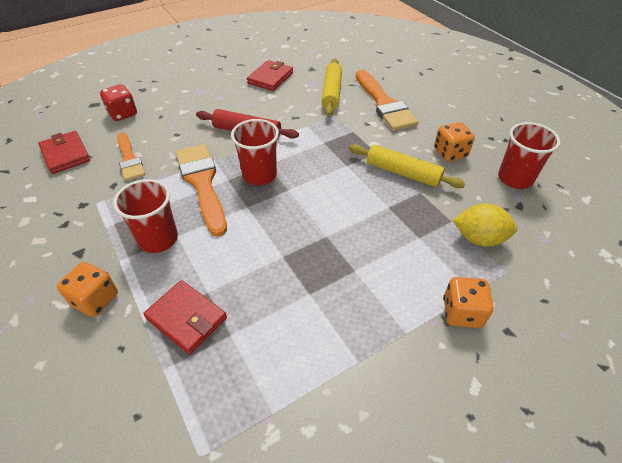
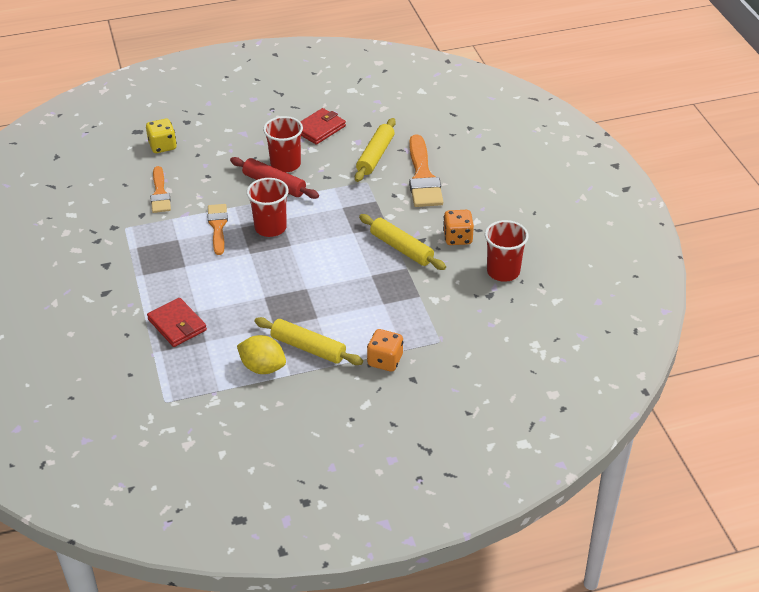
camera: 15 degrees right, 5 degrees down
(66, 154) = (105, 179): red wallet -> none
(95, 299) = (113, 300): orange dice -> none
(123, 114) = (162, 146): red dice -> yellow dice
(158, 239) = (169, 266): red cup -> red cup (285, 164)
(202, 183) = (218, 226): orange brush -> orange brush, size x0.63
(363, 315) = (308, 348): none -> yellow rolling pin
(479, 238) = (434, 313): yellow lemon -> yellow lemon (263, 367)

